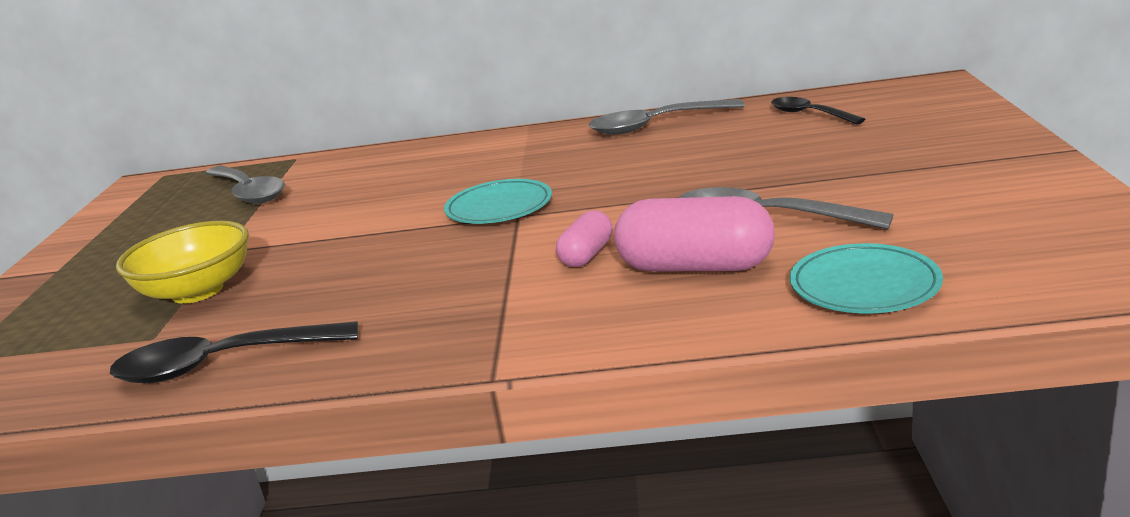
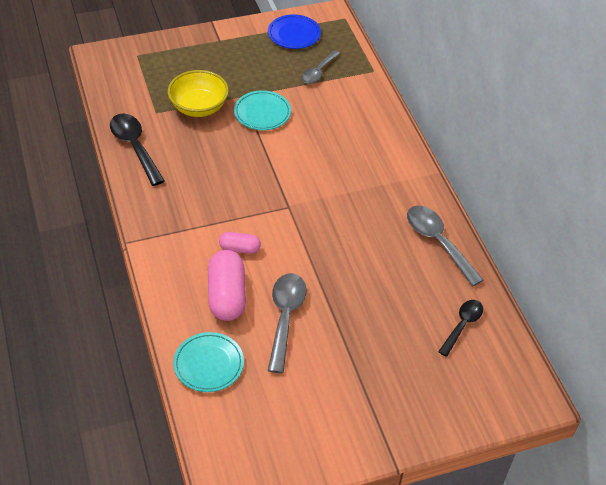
camera: 65 degrees right, 25 degrees up
(141, 209) = (294, 34): none -> blue plate
(248, 192) = (318, 72): grey spoon -> grey spoon, size x0.65
(499, 207) = (299, 195): turquoise plate -> turquoise plate (262, 113)

